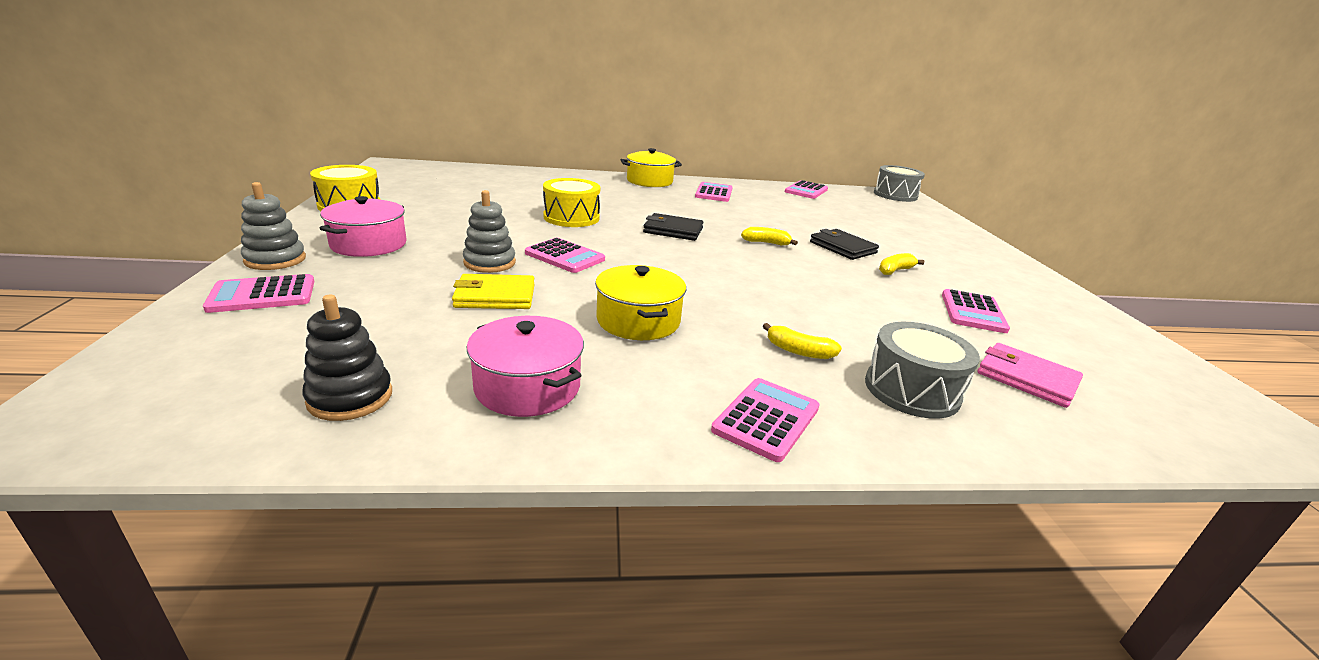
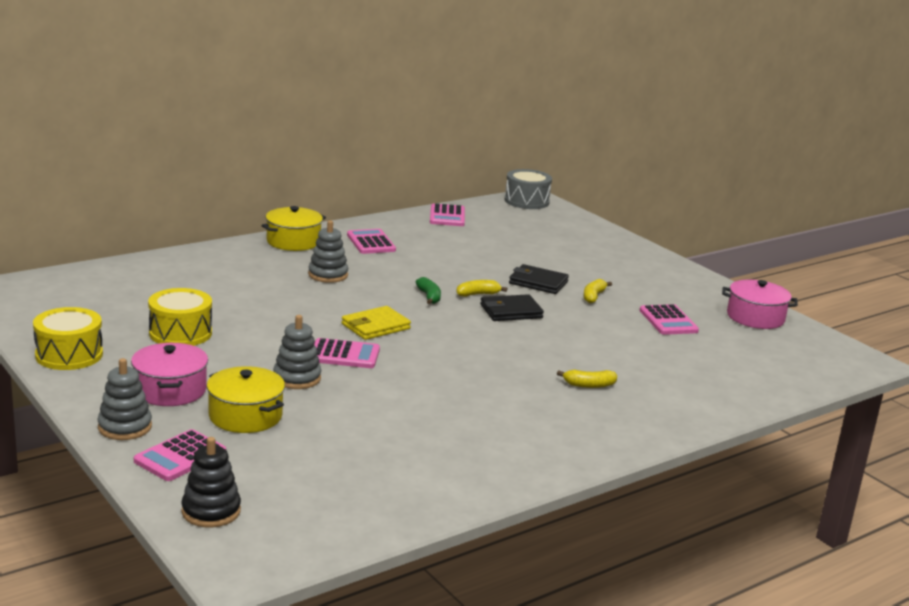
camera: 30 degrees left, 5 degrees down
(350, 397) = (372, 497): black stacking toy -> black stacking toy (211, 511)
(495, 296) = (347, 405): yellow wallet -> yellow wallet (375, 326)
(528, 386) = (462, 458): pink pot -> pink pot (755, 317)
(571, 217) = (289, 311): yellow drum -> yellow drum (180, 333)
(638, 321) = (469, 394): yellow pot -> yellow pot (245, 416)
(644, 203) = (328, 275): none -> grey stacking toy
(673, 230) = (391, 301): black wallet -> black wallet (511, 311)
(714, 235) = (429, 297): none -> green banana
(766, 419) = (610, 433): pink calculator -> none
(911, 390) = (670, 391): grey drum -> none
(1026, 378) = (725, 363): pink wallet -> none

